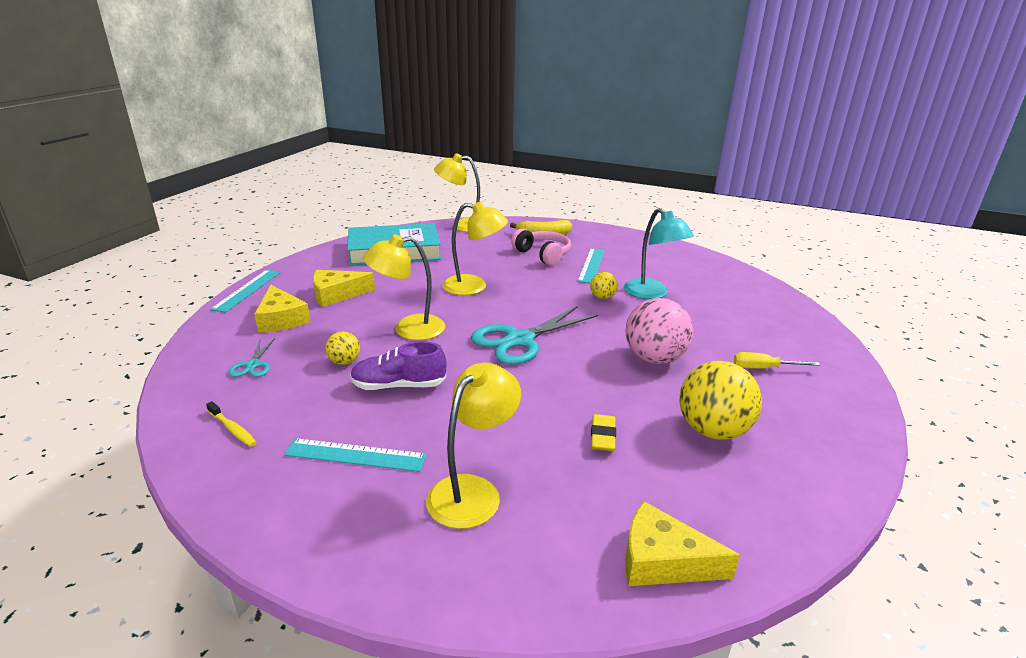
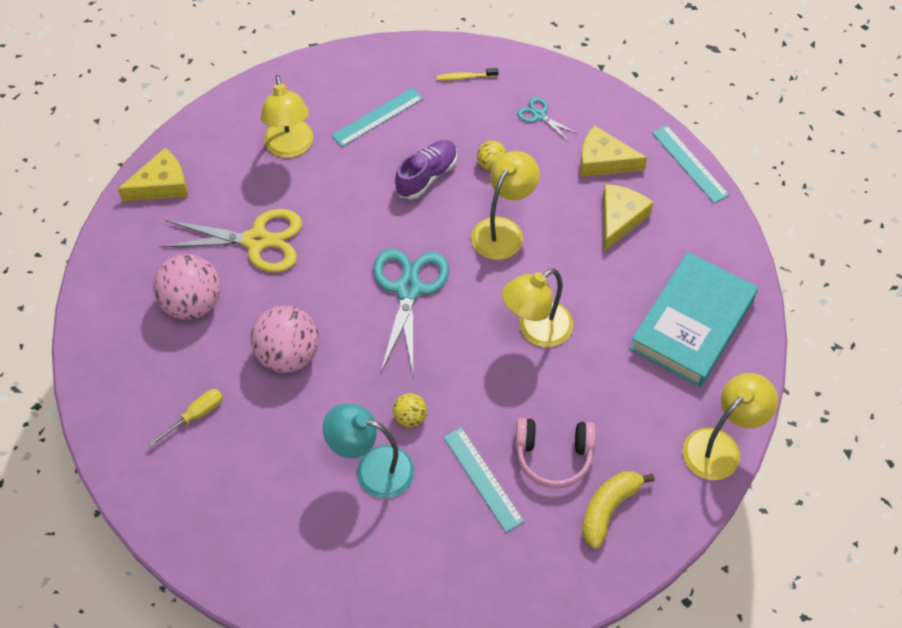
camera: 135 degrees right, 30 degrees up
(602, 436) = (257, 240): yellow eraser -> yellow scissors
(712, 430) = (193, 303): yellow ball -> pink ball

